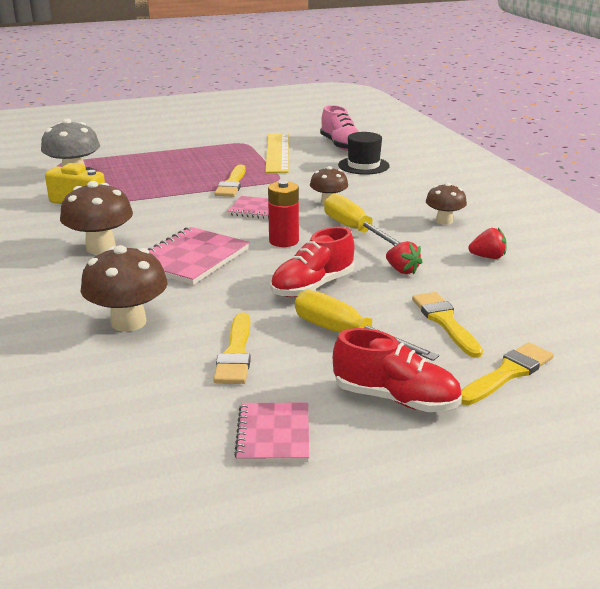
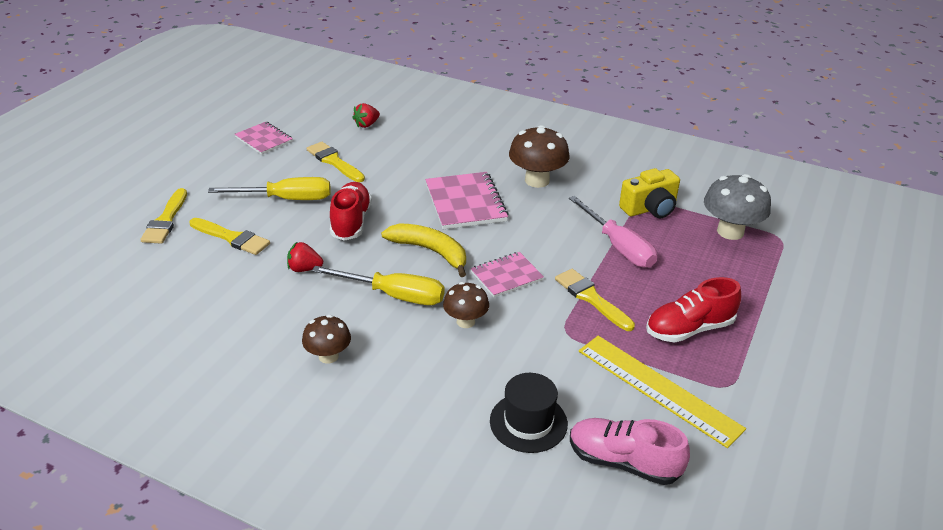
camera: 135 degrees right, 10 degrees up
(128, 322) = (418, 149): brown mushroom -> none
(155, 194) = (618, 246): none -> pink screwdriver
(283, 241) = (431, 251): red battery -> yellow banana
(395, 399) = (221, 178): red shoe -> red shoe (689, 329)
(487, 257) = (247, 322): red strawberry -> red strawberry (367, 125)

